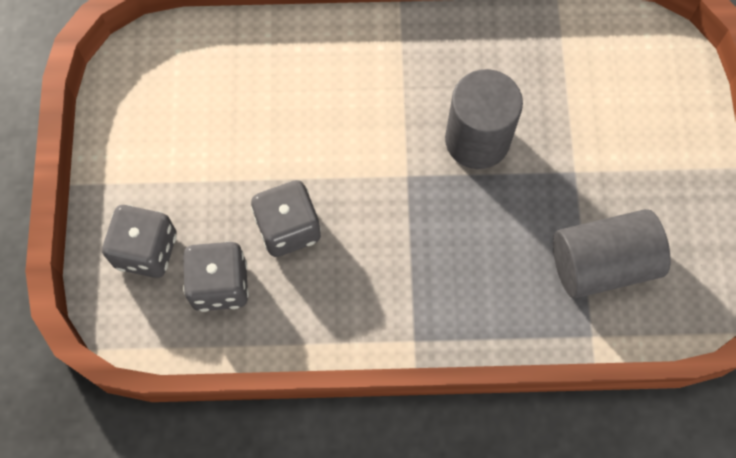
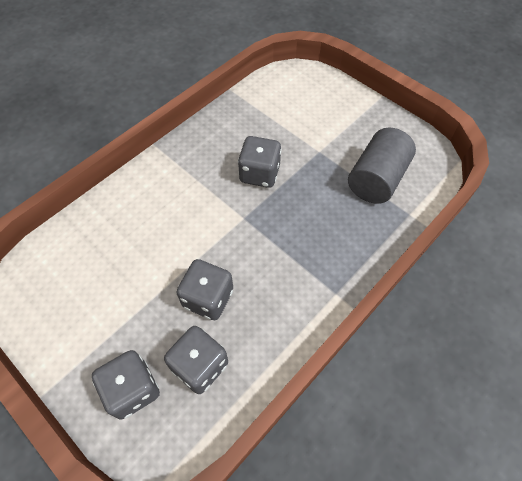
camera: 45 degrees left, 10 degrees down
(477, 140) = (259, 174): grey cylinder -> grey dice

